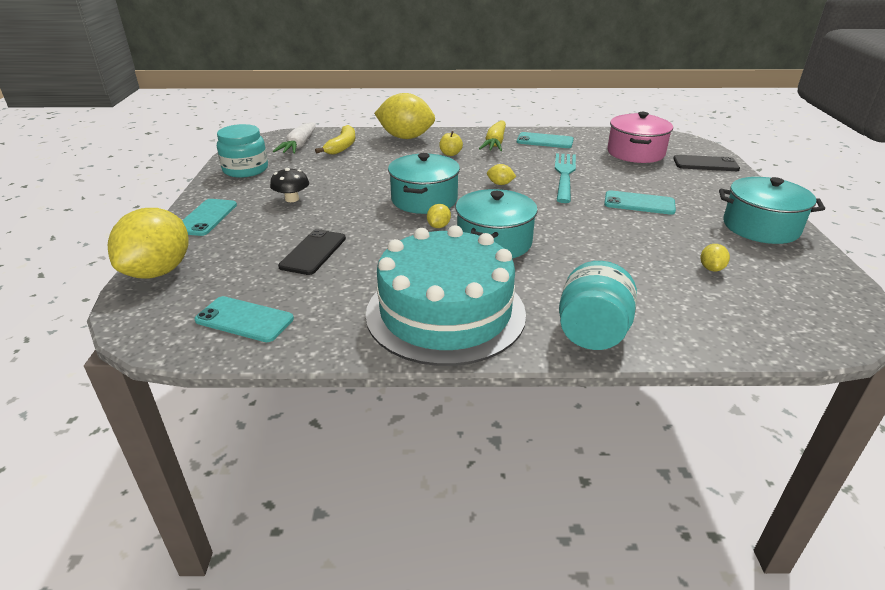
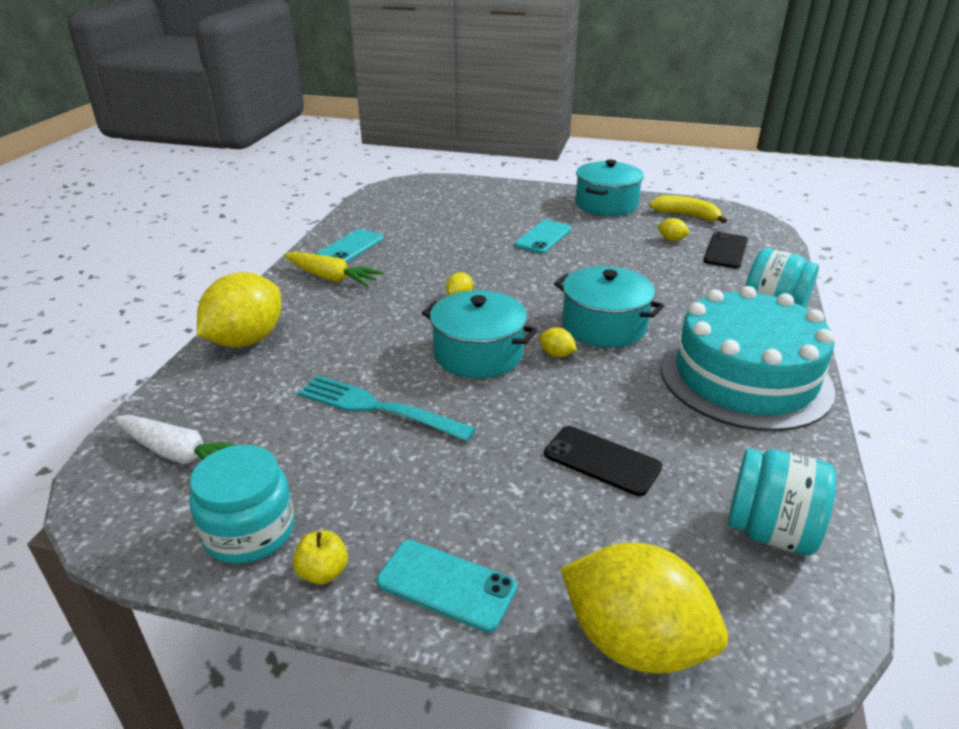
camera: 75 degrees left, 0 degrees up
(244, 319) = (770, 531): turquoise phone -> turquoise jar
(292, 199) = (418, 474): black mushroom -> none
(342, 147) = (231, 405): yellow banana -> yellow banana (687, 216)
(450, 154) = (342, 314): yellow apple -> yellow apple (323, 572)
(564, 175) = (457, 257): turquoise fork -> turquoise fork (378, 408)
(635, 153) = (424, 210): pink pot -> none
(705, 164) = (472, 190): black phone -> black phone (726, 251)

